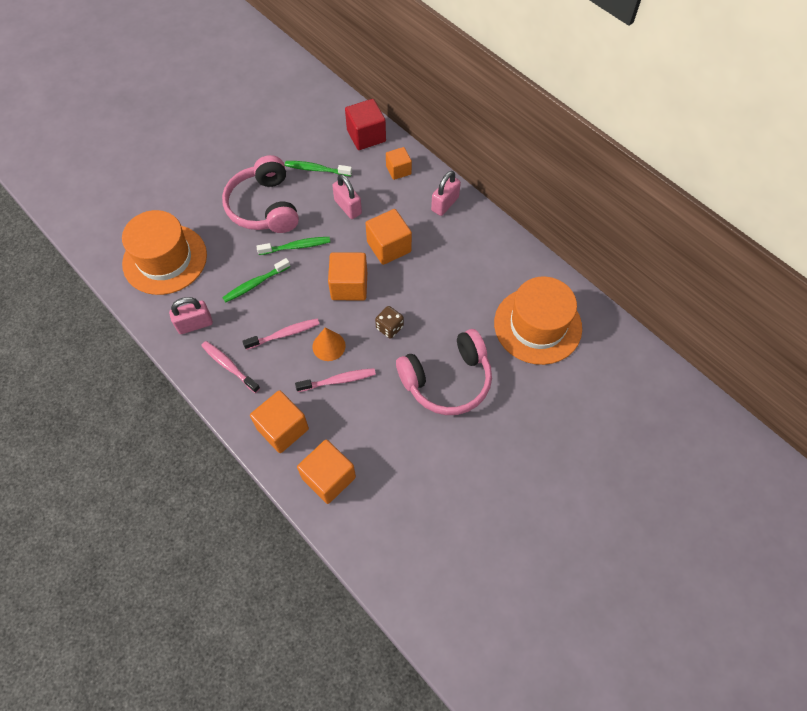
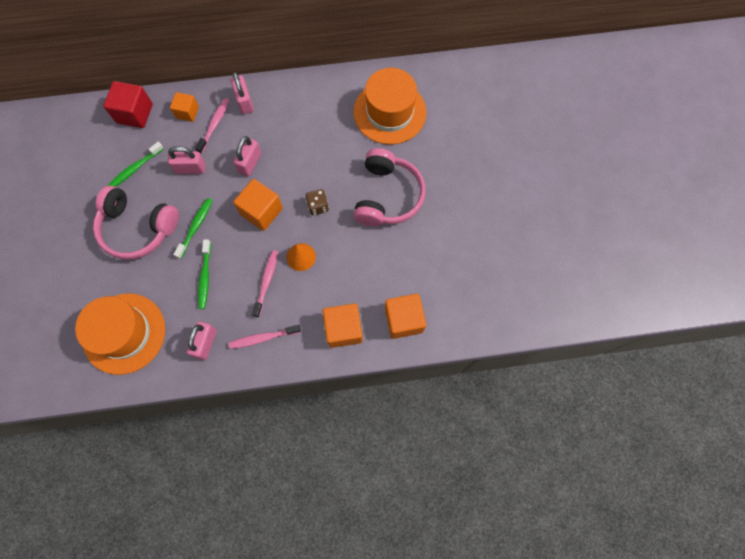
camera: 55 degrees left, 10 degrees up
(338, 380) = (334, 267): pink toothbrush -> pink toothbrush (215, 125)
(389, 247) = (250, 163): orange cube -> pink padlock

